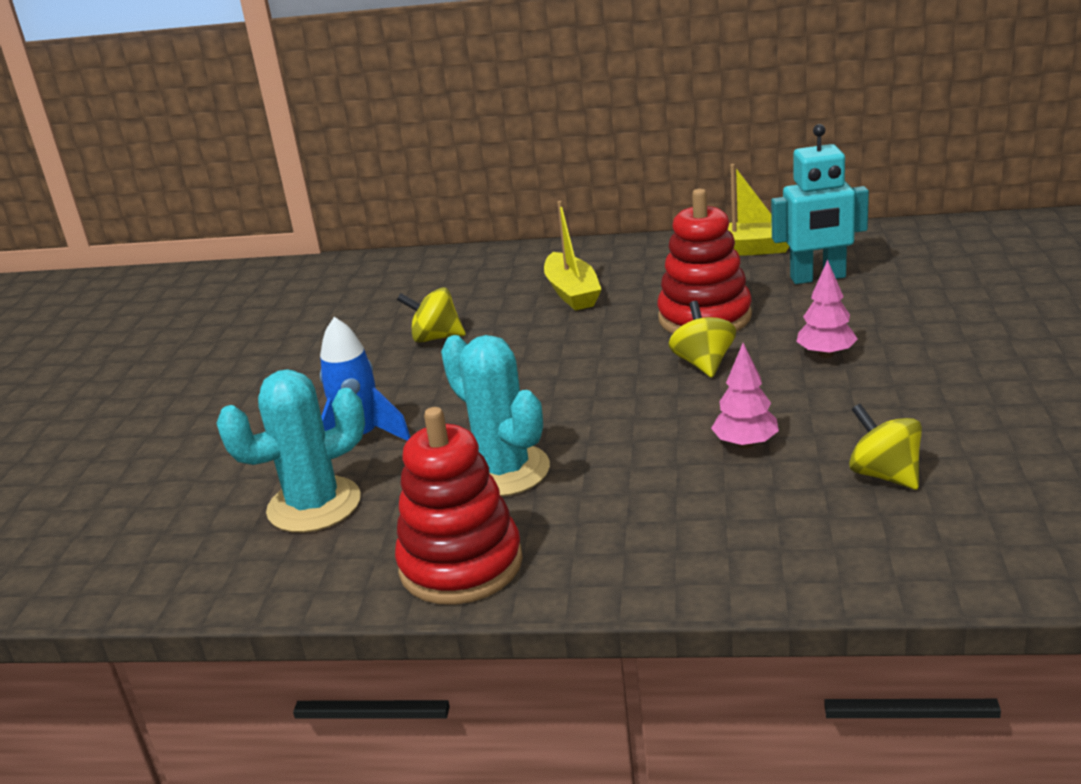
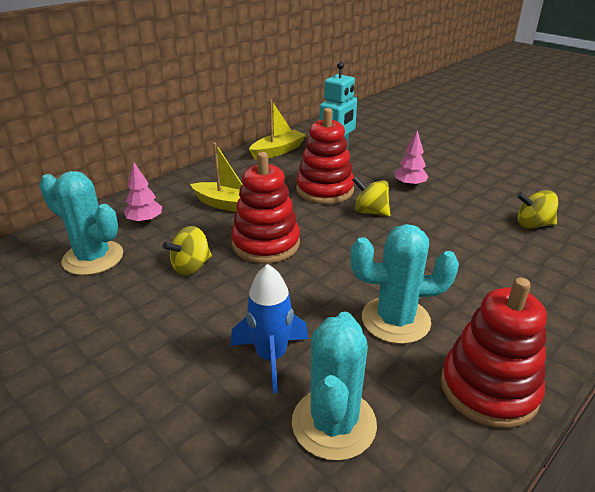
camera: 55 degrees left, 5 degrees up
(383, 296) = (93, 258): none -> turquoise cactus
(532, 347) = (266, 244): none -> red stacking toy
(745, 444) = (464, 240): pink tree -> pink tree (145, 221)

